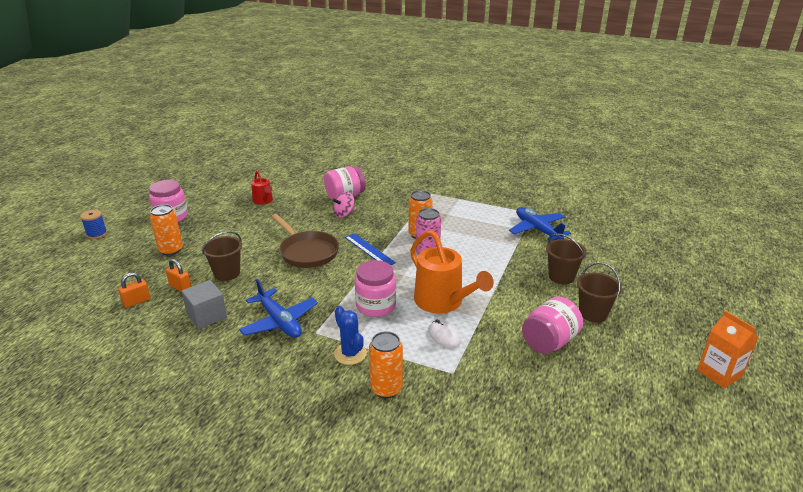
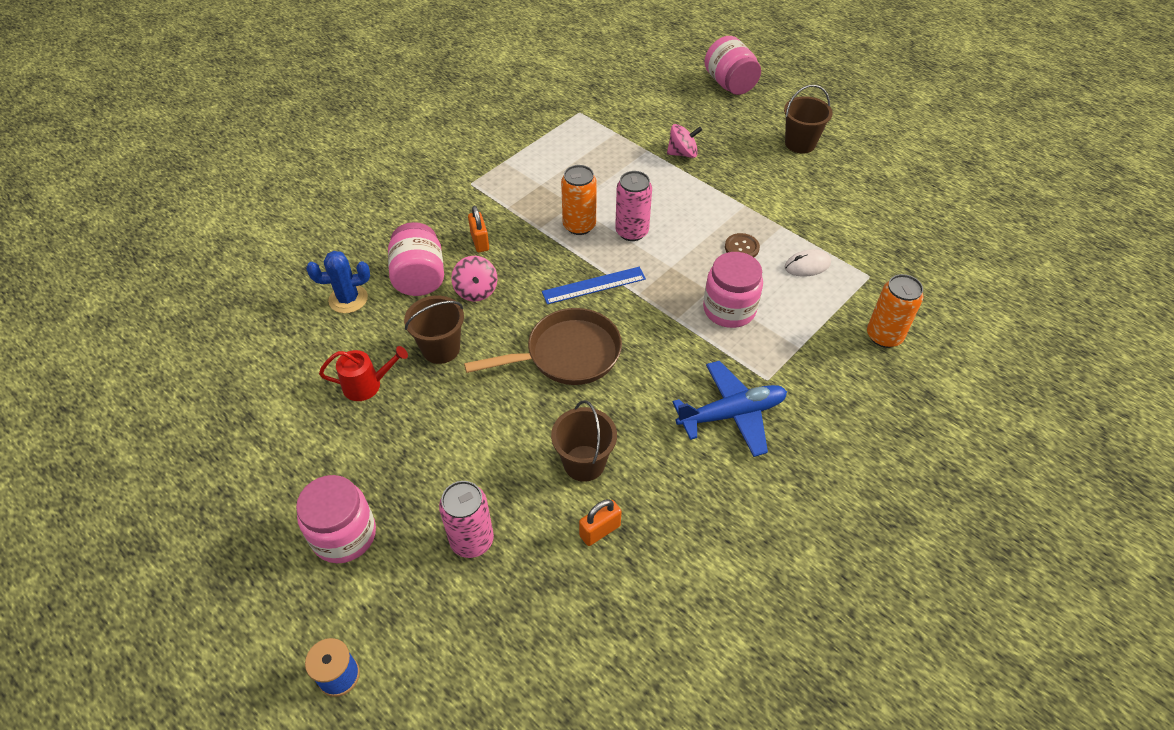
camera: 70 degrees left, 20 degrees up
(137, 301) = (618, 597): orange padlock -> orange padlock (480, 241)
(171, 250) = (472, 540): orange can -> pink can
(207, 316) = (691, 499): grey cube -> none
(350, 354) = (817, 354): blue cactus -> blue cactus (348, 299)
(443, 302) = (741, 247): orange watering can -> brown button
(526, 260) = (682, 153): none -> pink spinning top
(537, 230) = (621, 122): blue plane -> none
(549, 342) = (837, 190): pink jar -> pink jar (730, 84)
(561, 276) = (727, 140): brown bucket -> brown bucket (441, 349)
(719, 373) = (907, 106): orange carton -> none

